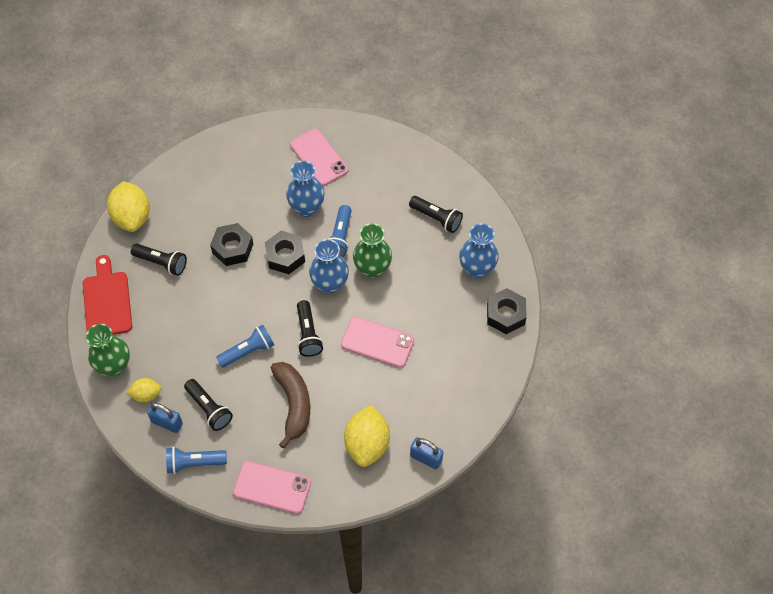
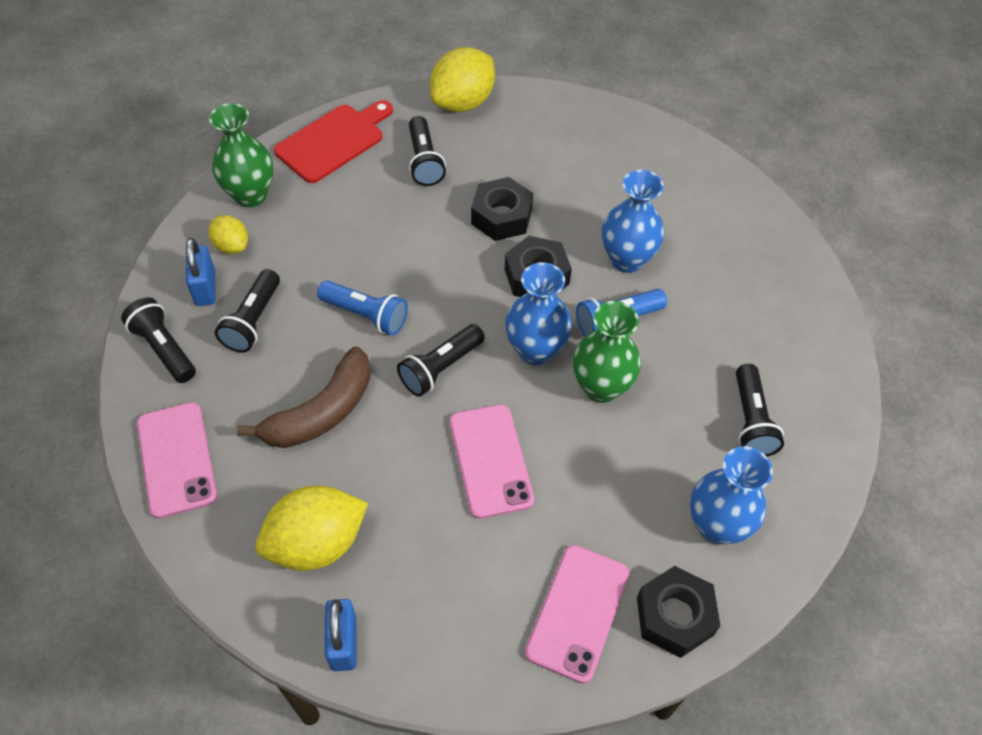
camera: 55 degrees right, 5 degrees down
(194, 463) = (164, 348): blue flashlight -> black flashlight
(319, 157) = (712, 230): pink phone -> pink phone (578, 612)

